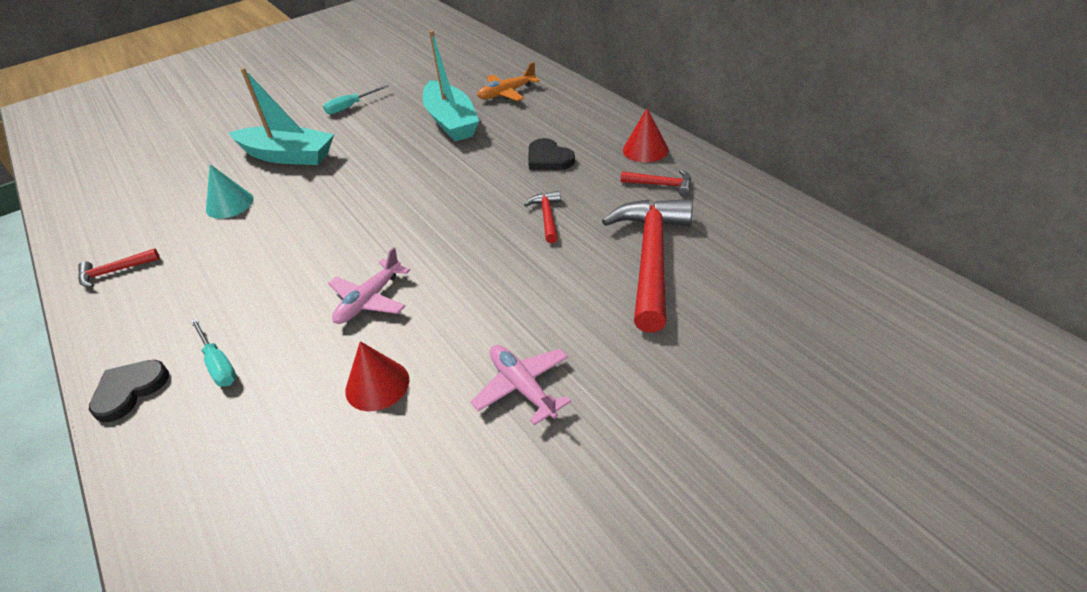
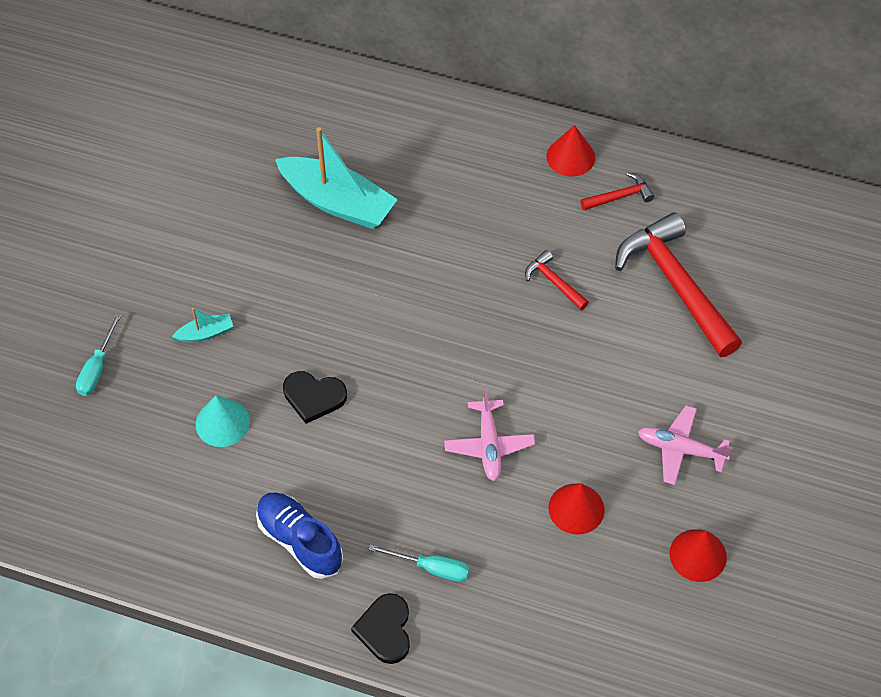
camera: 40 degrees left, 15 degrees up
(115, 271) = (207, 552): red hammer -> none
(169, 295) = (299, 541): none -> blue shoe
(288, 156) = (205, 333): turquoise boat -> turquoise boat, size x0.44
(350, 107) = (191, 230): turquoise screwdriver -> turquoise screwdriver (97, 368)
(436, 496) = (698, 555): none -> red cone
(506, 93) = (355, 132): orange plane -> none
(548, 158) = (490, 209): black heart -> black heart (314, 397)

